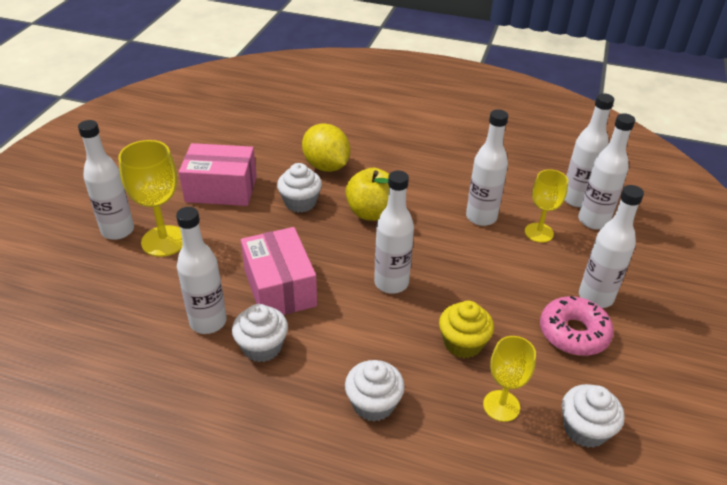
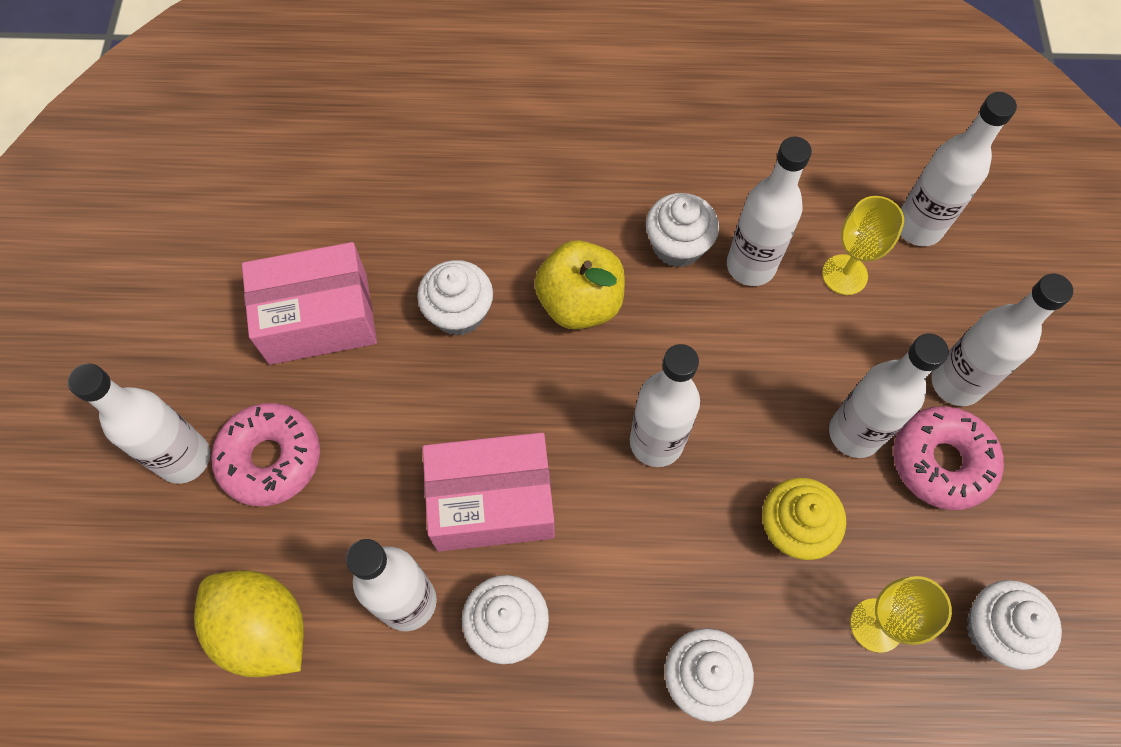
camera: 15 degrees left, 25 degrees up
(164, 241) = (271, 459): yellow goblet -> pink donut
(280, 288) = (492, 501): pink box -> pink box turned 60 degrees counterclockwise
(326, 166) = (472, 218): yellow lemon -> yellow lemon (264, 629)
(440, 200) = (677, 245): none -> white cupcake
(576, 199) = (882, 187): white bottle -> white bottle (854, 433)

